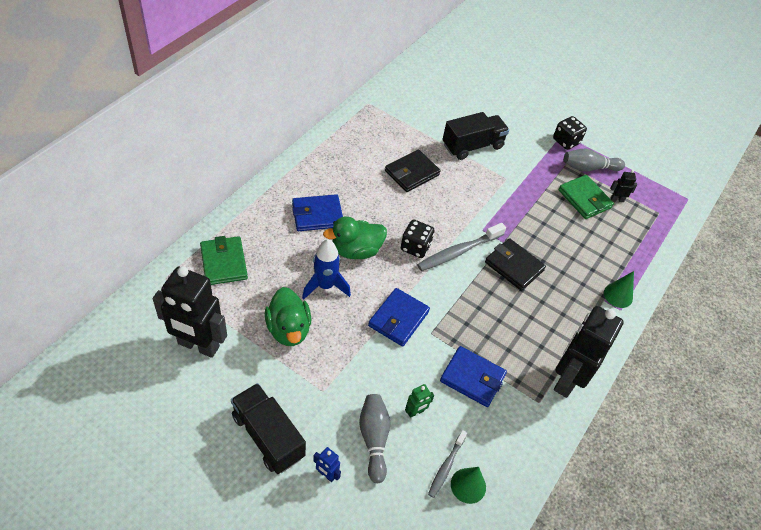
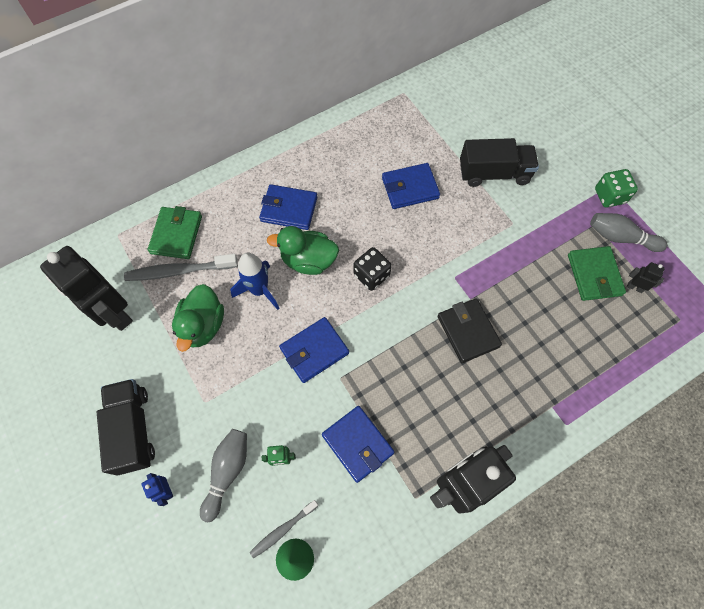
camera: 30 degrees right, 15 degrees up
(412, 173) = (410, 188): black wallet -> blue wallet
(458, 252) = (415, 295): grey toothbrush -> grey toothbrush (179, 271)
(566, 141) = (609, 196): black dice -> green dice
(618, 295) = (572, 406): green cone -> none

